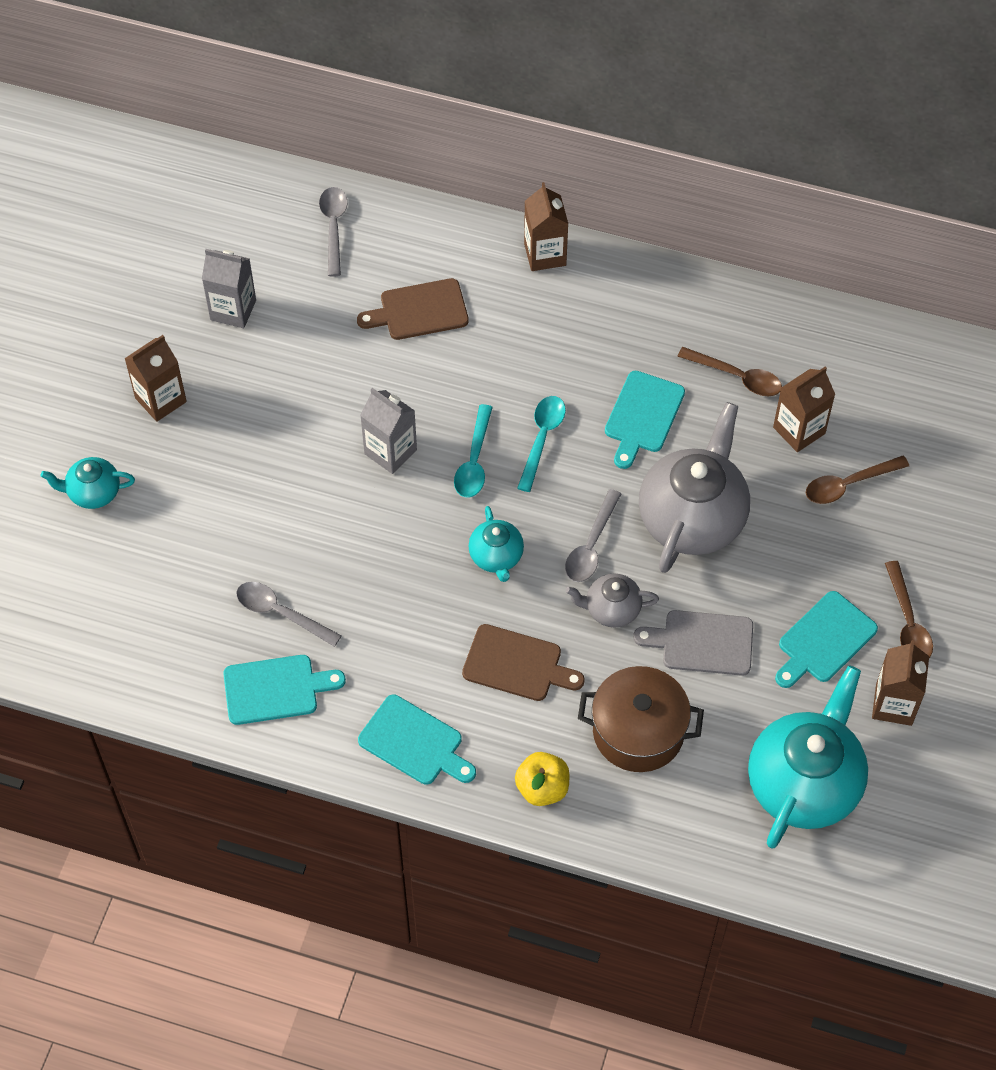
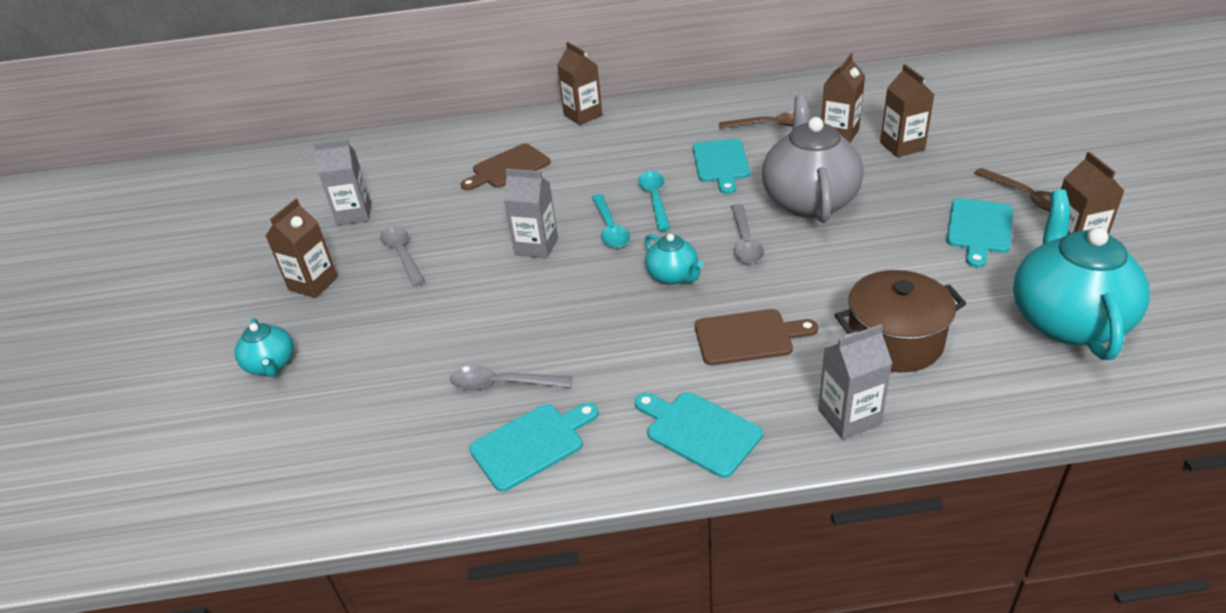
camera: 20 degrees left, 20 degrees down
(93, 493) = (271, 365): turquoise teapot -> turquoise teapot turned 90 degrees counterclockwise
(334, 228) = (414, 150): grey spoon -> grey spoon (402, 254)
(414, 742) = (699, 431): turquoise cutting board -> turquoise cutting board turned 150 degrees counterclockwise
(542, 788) = (849, 417): yellow apple -> grey carton
(611, 609) = (796, 272): grey teapot -> none
(702, 643) = (888, 265): grey cutting board -> none
(848, 484) = (902, 146): brown spoon -> brown carton

